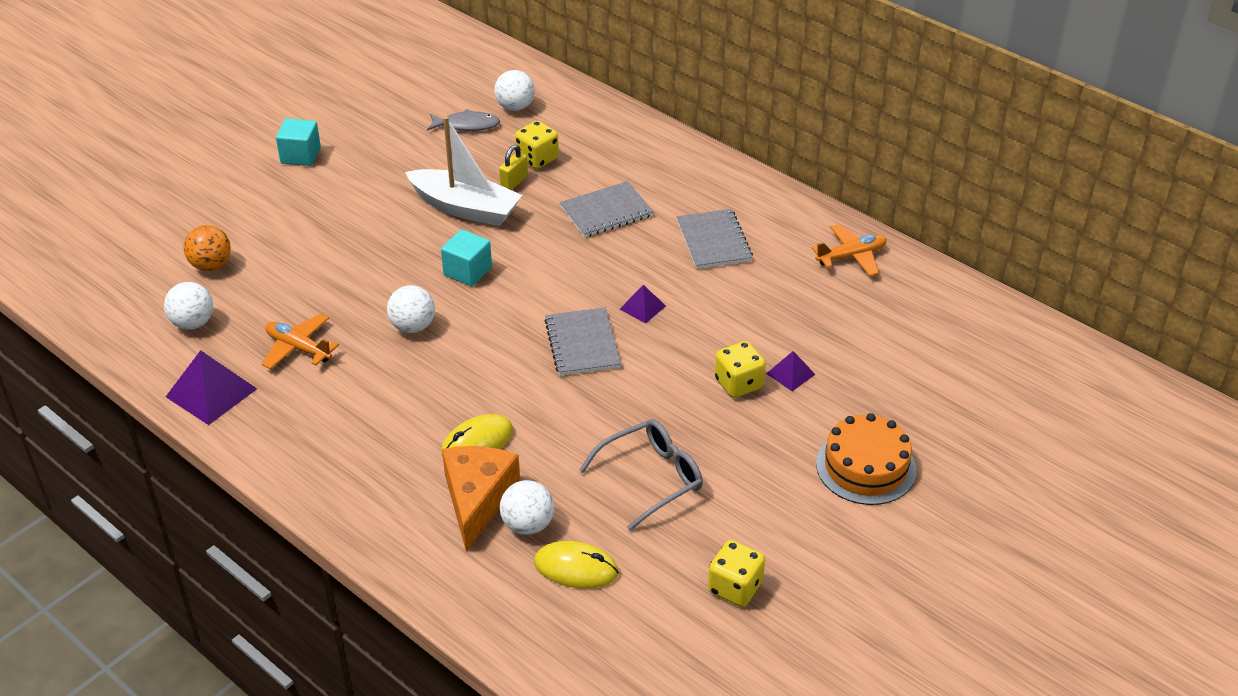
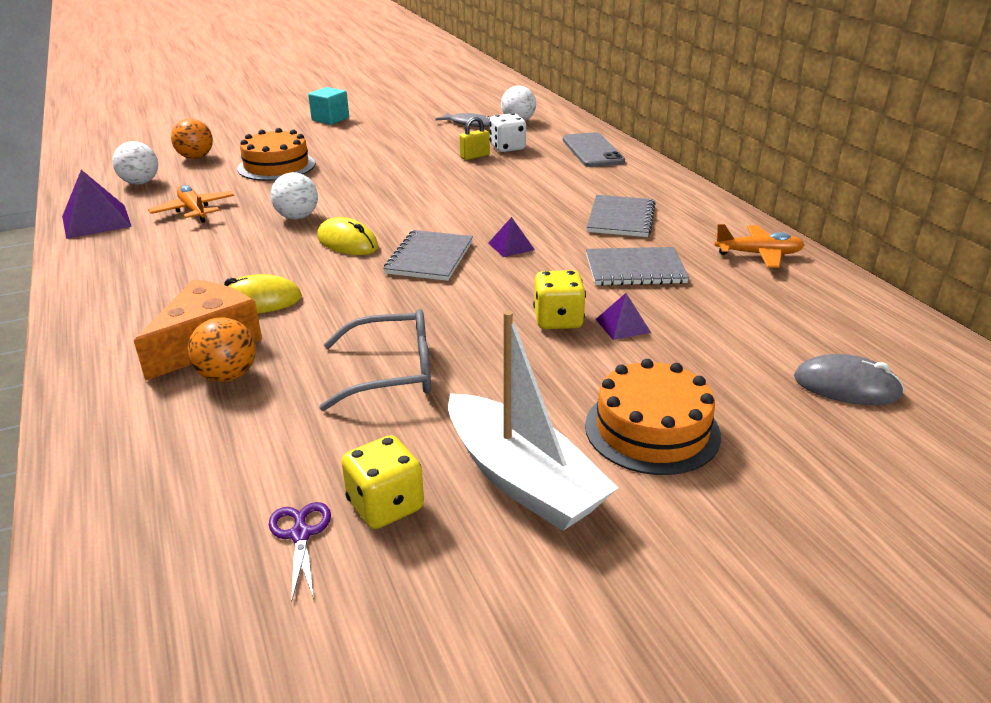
camera: 25 degrees right, 10 degrees down
(317, 255) = (276, 166): none -> orange cake
(465, 208) = (420, 163): white boat -> white boat (522, 479)
(467, 271) = (380, 195): turquoise cube -> none
(528, 525) = (228, 376): white ball -> orange ball
(537, 159) = (507, 148): yellow dice -> white dice
(576, 568) = (231, 428): yellow mouse -> yellow mouse (347, 242)
(606, 212) = (536, 184): grey notebook -> grey notebook (635, 269)
(625, 141) = (592, 151): none -> grey phone
(698, 627) = (300, 534): none -> purple scissors
(972, 384) = (846, 386): none -> grey mouse

